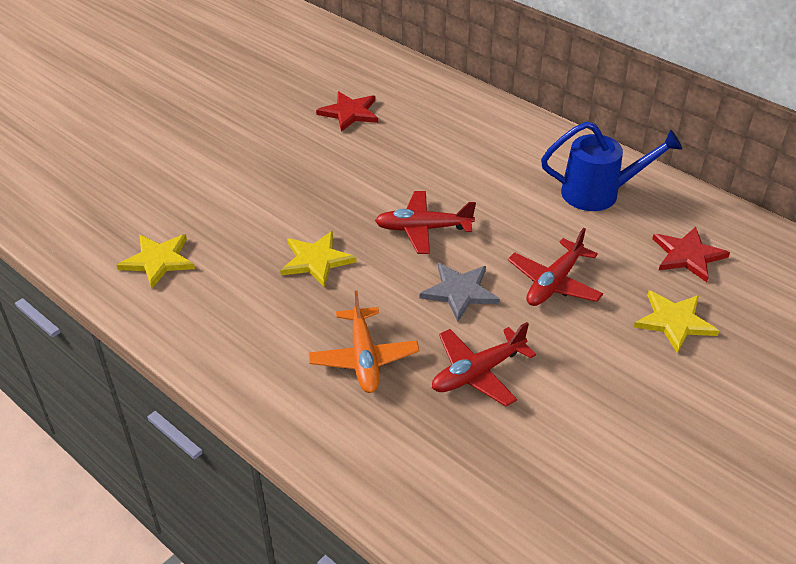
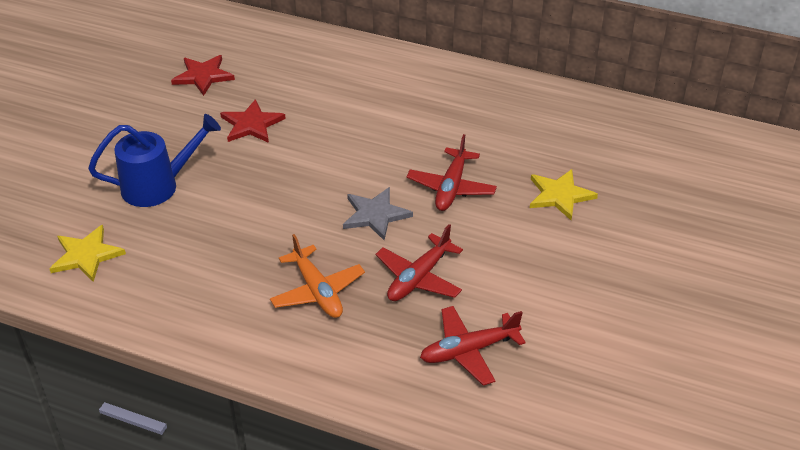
camera: 20 degrees left, 0 degrees up
(316, 260) = (236, 218): yellow star -> none
(423, 229) = (319, 168): red plane -> red plane (468, 351)
(599, 193) = (458, 102): blue watering can -> blue watering can (158, 186)
(687, 255) = (550, 138): red star -> red star (251, 124)

